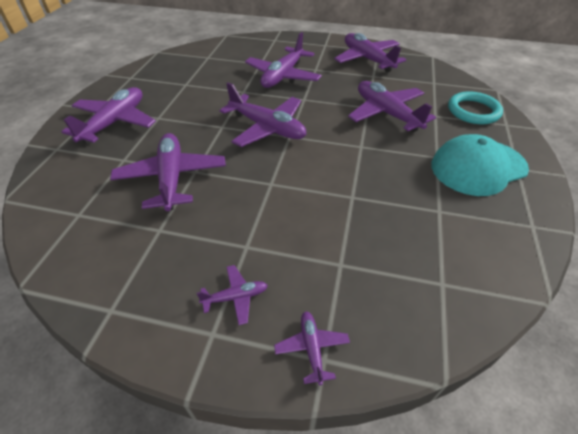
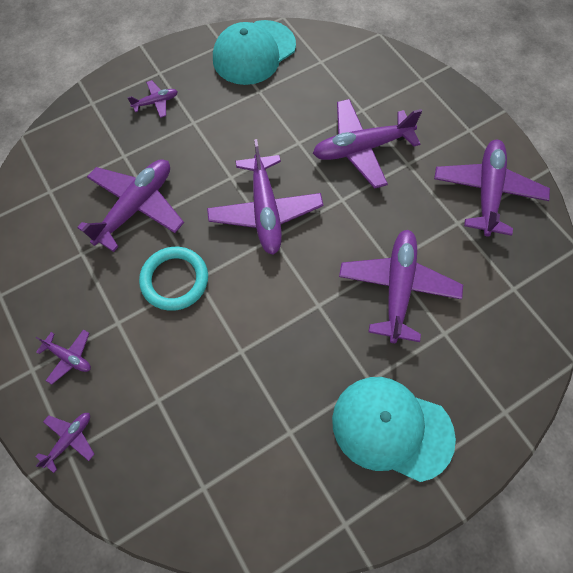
camera: 45 degrees right, 20 degrees up
(115, 123) = (156, 102): purple plane -> purple plane, size x0.47
(158, 72) = (254, 53): none -> turquoise cap
(473, 111) = (496, 364): turquoise ring -> turquoise ring (175, 280)

